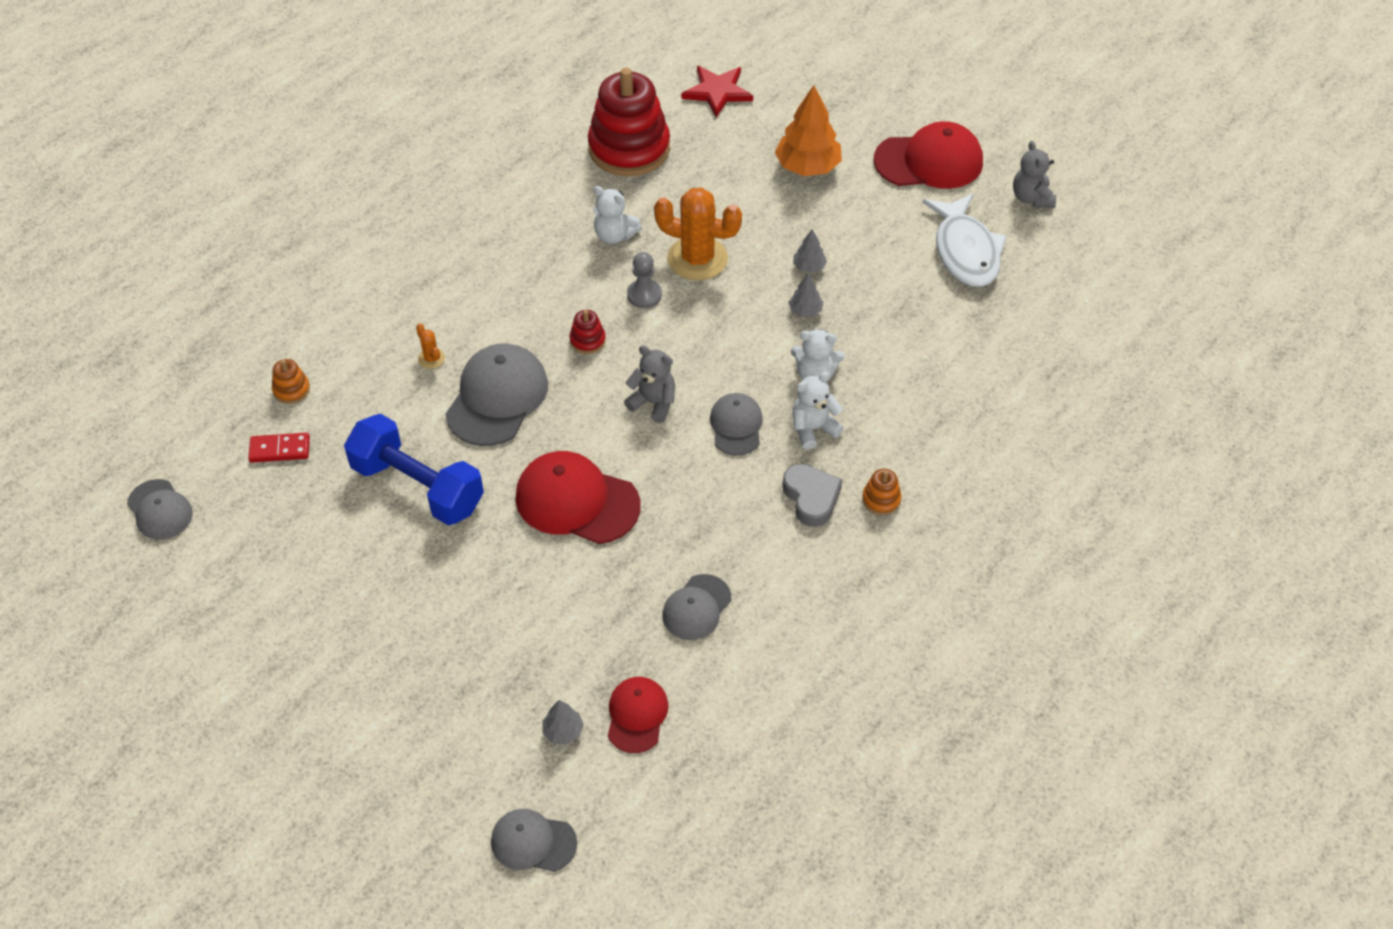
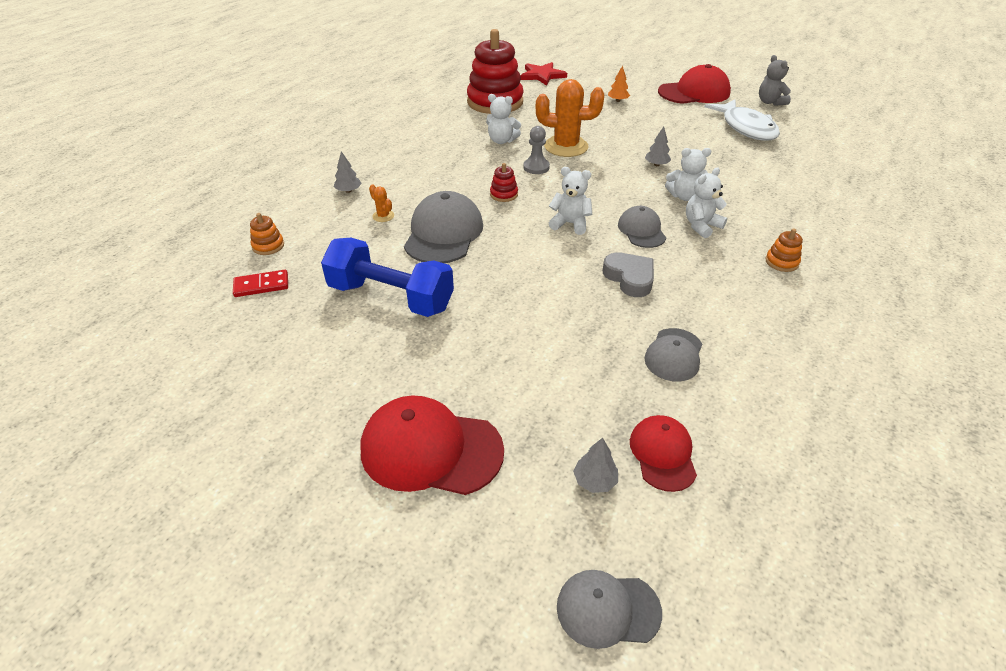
camera: 10 degrees left, 10 degrees down
(160, 510) = (147, 342): grey cap -> none
(577, 501) = (534, 291): red cap -> red cap (430, 449)
(653, 403) = (570, 224): grey teddy bear -> white teddy bear
(807, 167) = (617, 101): orange tree -> orange tree, size x0.49
(809, 267) = (646, 144): grey tree -> grey tree (348, 191)
(811, 498) = (726, 267): grey heart -> grey heart (629, 278)

